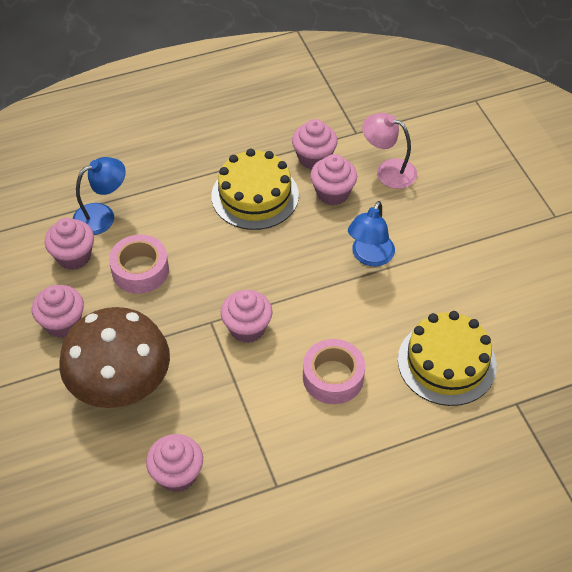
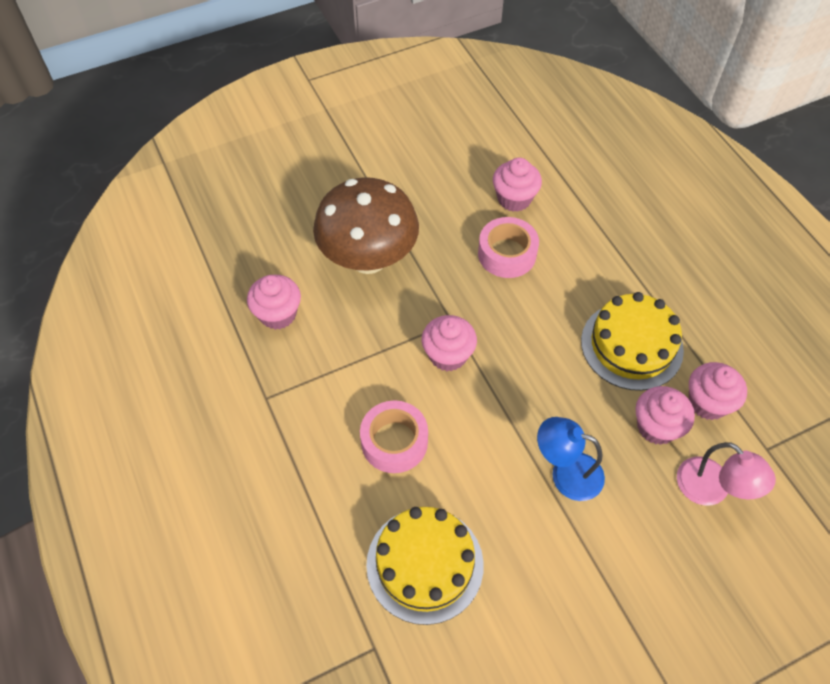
camera: 85 degrees right, 5 degrees up
(62, 323) = (434, 203): pink cupcake -> none
(102, 216) = (570, 213): blue lamp -> none
(388, 171) = (711, 490): pink lamp -> pink lamp turned 120 degrees clockwise

